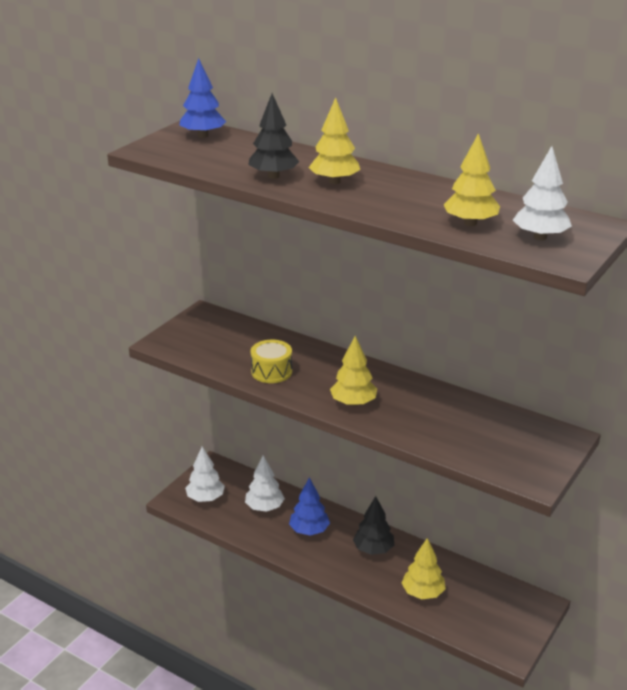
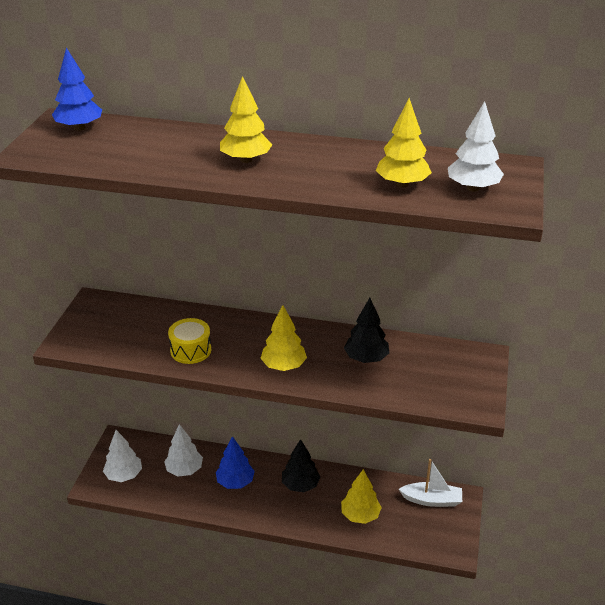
camera: 20 degrees left, 5 degrees up
(273, 176) = (182, 164): black tree -> black tree (366, 358)
(506, 598) = (431, 500): none -> white boat

